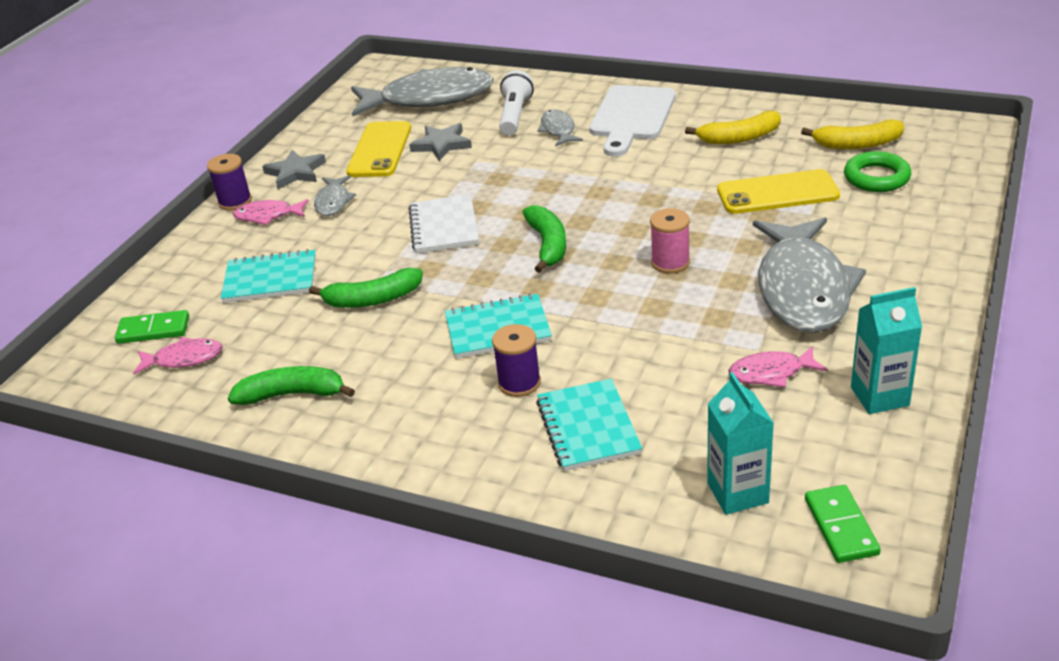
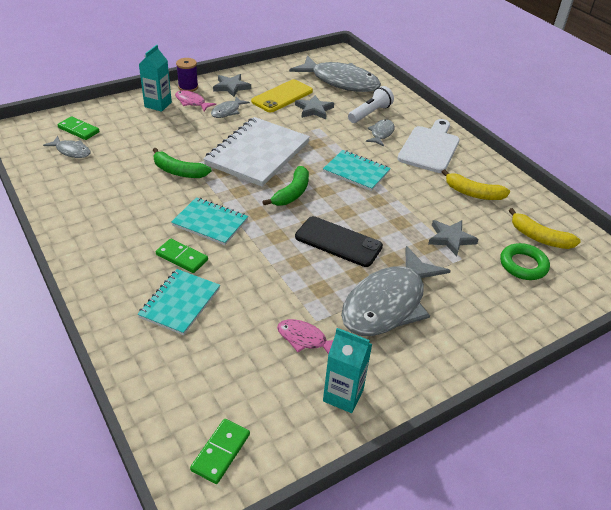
camera: 30 degrees right, 5 degrees up
(184, 359) = (71, 151): pink fish -> grey fish
(270, 279) = (152, 134): turquoise notebook -> turquoise notebook (356, 172)
(292, 394) = (87, 196): green banana -> none
(444, 227) = (258, 154): white notebook -> white notebook, size x1.70
(519, 383) = (182, 257): purple spool -> green domino
(632, 117) = (429, 147): white cutting board -> white cutting board turned 150 degrees clockwise
(670, 262) = (338, 242): pink spool -> black phone
(737, 493) = (198, 392): turquoise carton -> turquoise carton (158, 105)
(777, 193) = (450, 238): yellow phone -> grey star

